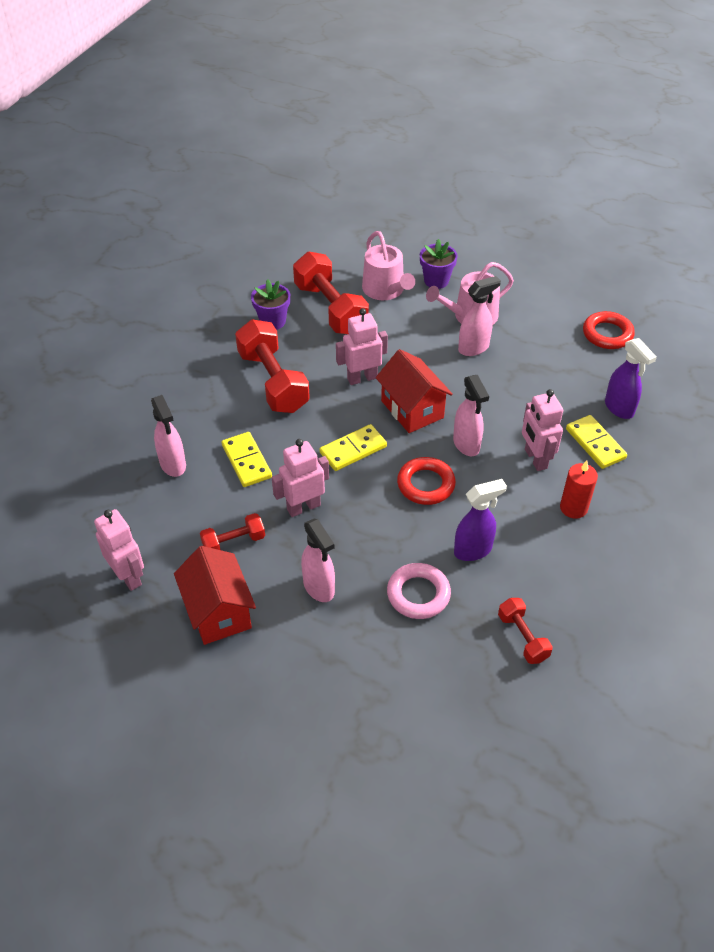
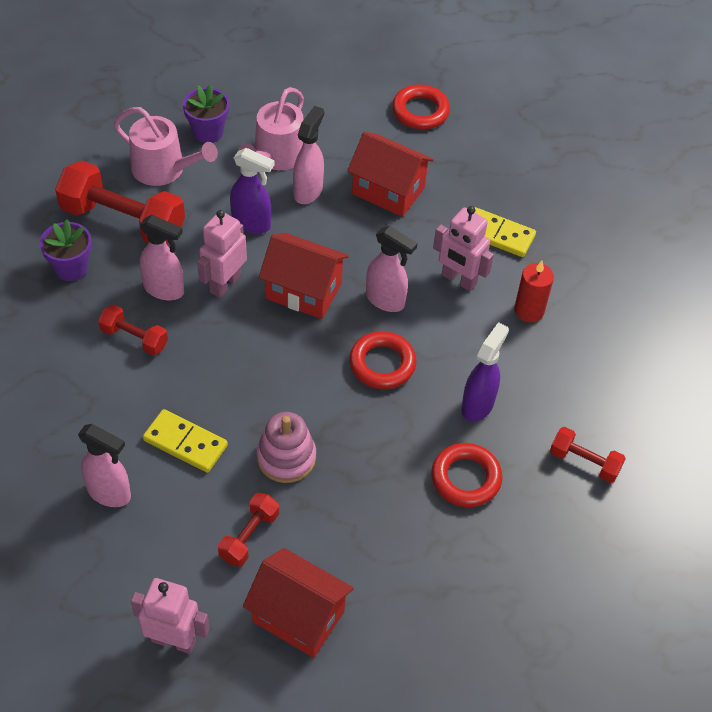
camera: 40 degrees left, 5 degrees up
(273, 382) = (134, 338): red dumbbell -> red dumbbell, size x0.52
(303, 507) = (286, 457): pink robot -> pink stacking toy
(319, 587) = (372, 530): pink spray bottle -> pink spray bottle (164, 290)
(353, 450) = (283, 368): yellow domino -> none
(418, 594) = (465, 478): pink ring -> red ring
(534, 375) = (388, 190): none -> red house
(619, 408) = (490, 186): purple spray bottle -> purple spray bottle (252, 224)

